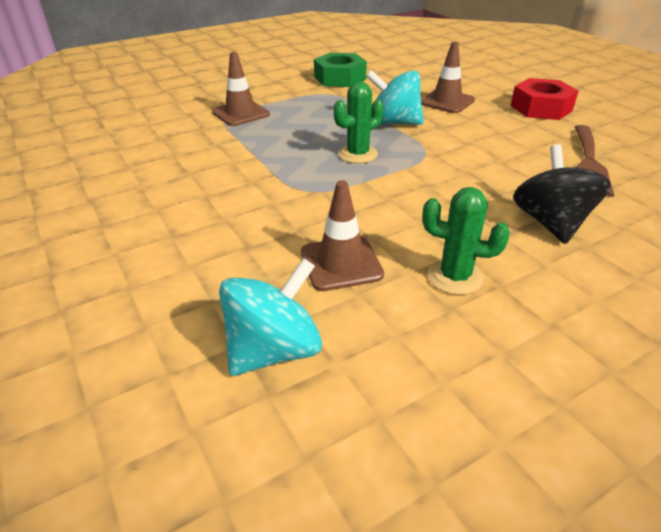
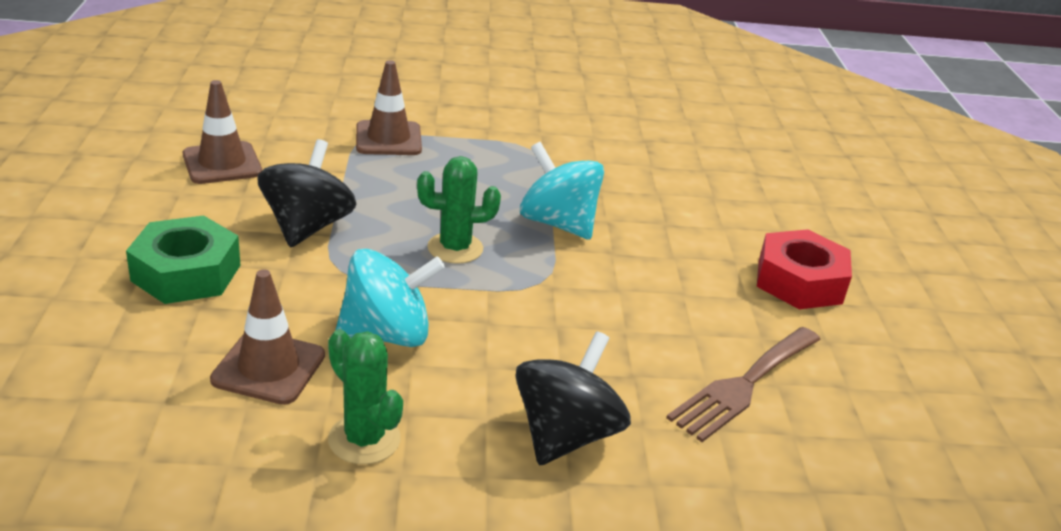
camera: 25 degrees right, 5 degrees down
(255, 175) = (307, 227): none -> black spinning top
(274, 350) = (102, 420): turquoise spinning top -> turquoise spinning top (387, 334)
(340, 78) = (575, 131): green nut -> green nut (186, 273)
(446, 101) = (674, 220): brown traffic cone -> brown traffic cone (222, 163)

